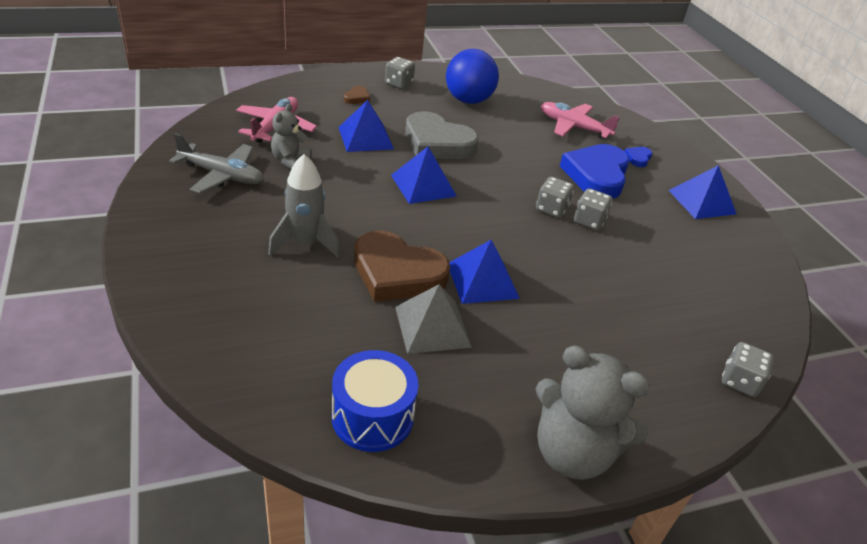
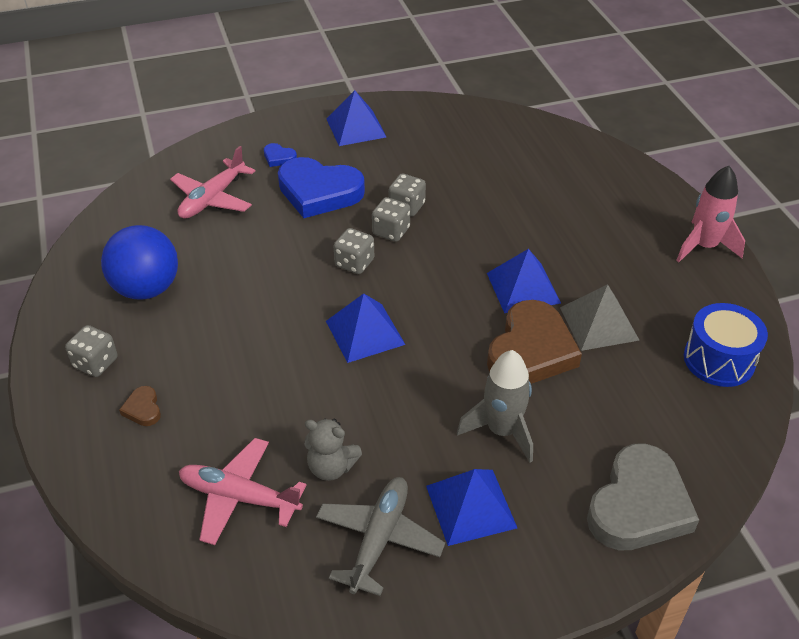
camera: 85 degrees left, 5 degrees up
(357, 98) = (143, 409): brown heart -> brown heart turned 135 degrees counterclockwise
(365, 138) = (260, 392): blue pyramid -> blue pyramid (471, 506)
(437, 143) = (265, 320): grey heart -> grey heart (638, 505)
(572, 452) = (704, 246): grey teddy bear -> pink rocket
(739, 381) = (597, 152): grey dice -> grey dice (354, 263)

